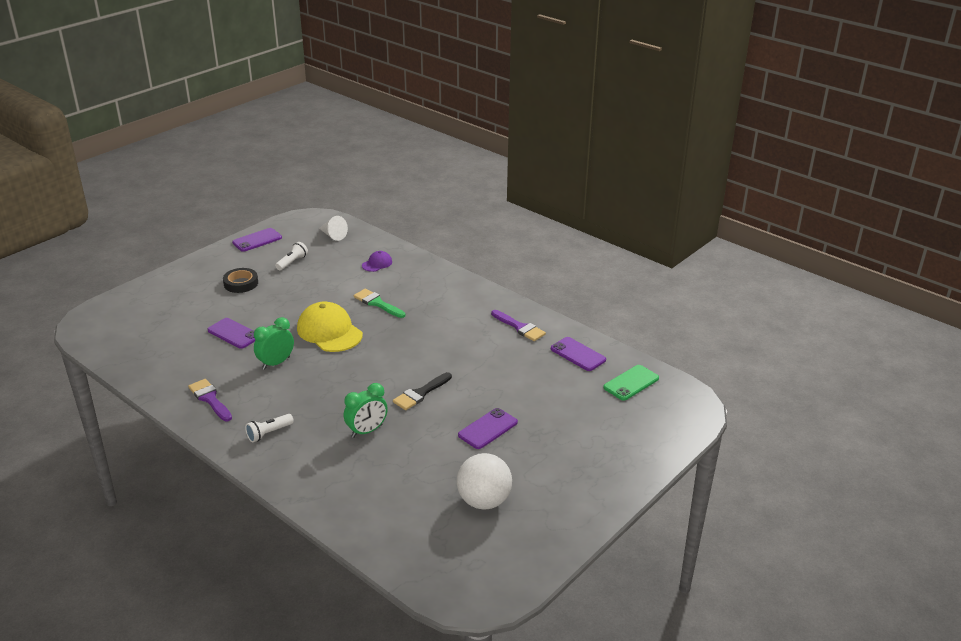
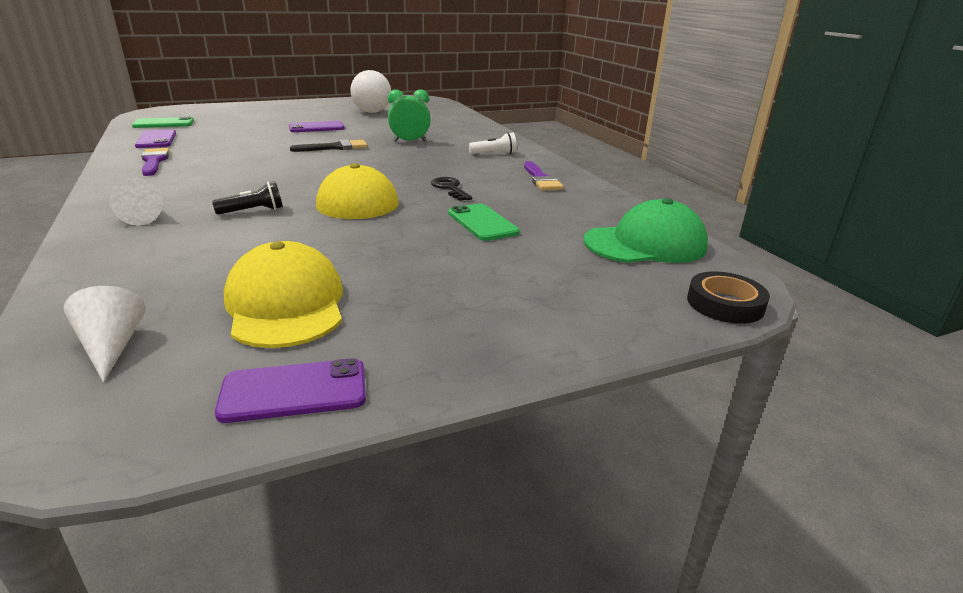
camera: 155 degrees left, 5 degrees down
(128, 344) = (645, 244): none -> green cap
(234, 333) = (482, 223): purple phone -> green phone
(241, 283) = (422, 288): black tape -> black tape (725, 304)
(276, 363) = (450, 188): green clock -> black key
(292, 262) = (286, 304): white flashlight -> yellow cap
(377, 263) = (152, 260): purple cap -> none
(377, 303) = (253, 211): green brush -> black flashlight
(427, 283) = (145, 216): none -> white cone

